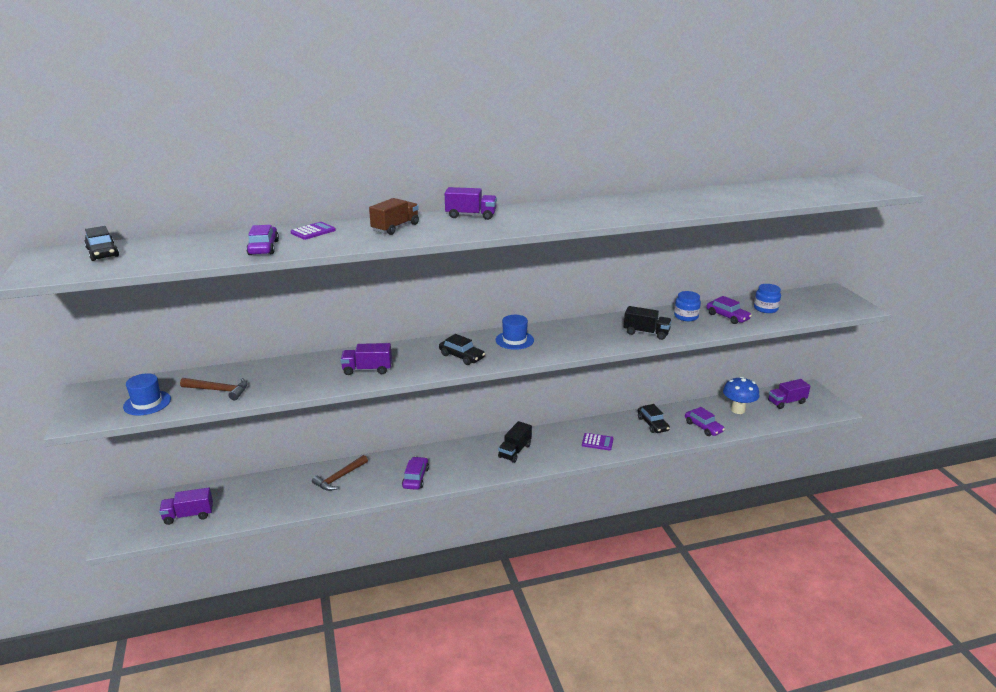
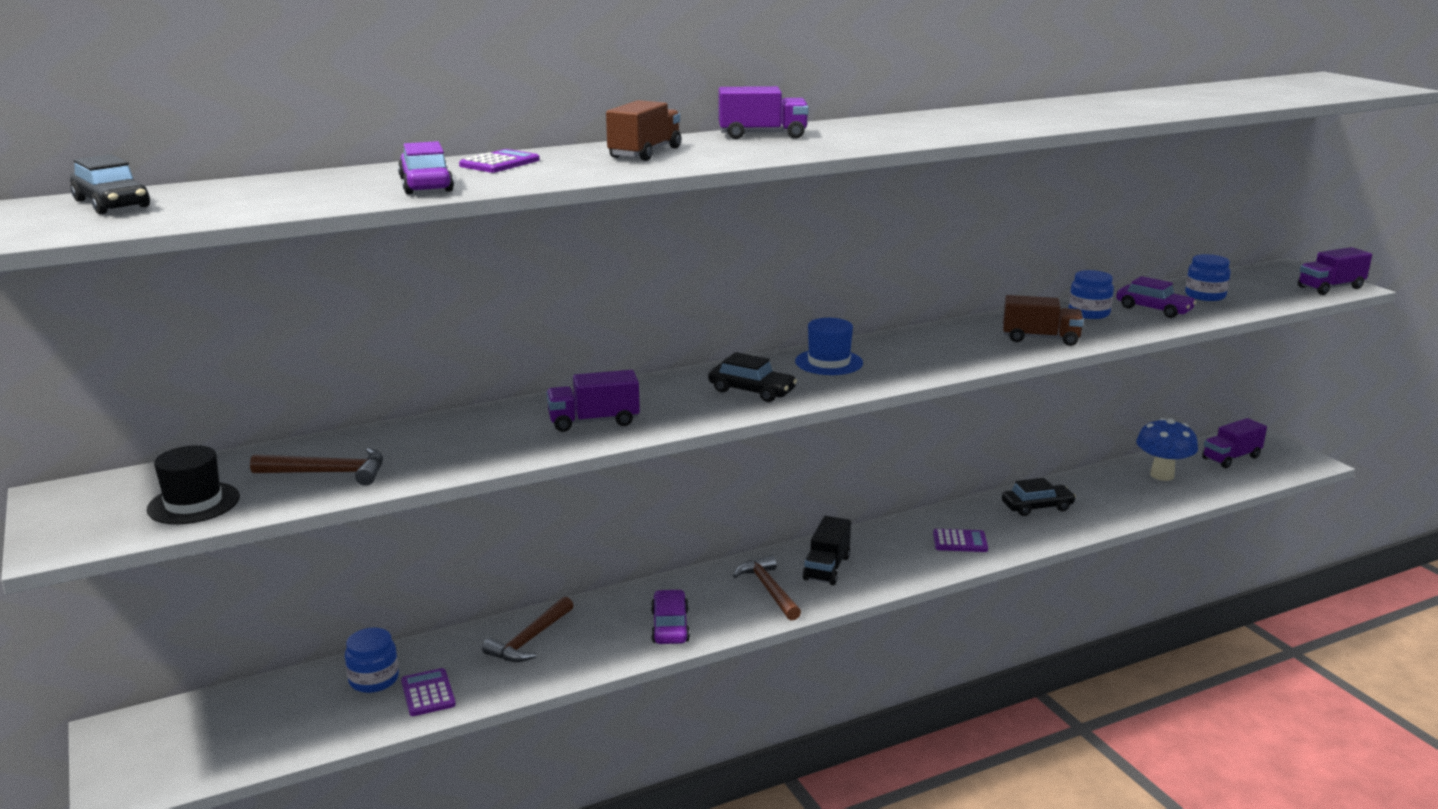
camera: 10 degrees left, 5 degrees down
(147, 403) = (193, 503): blue hat -> black hat
(188, 515) = (259, 732): purple truck -> purple truck (1330, 288)
(253, 492) = (374, 679): none -> blue jar
(277, 503) = (428, 693): none -> purple calculator
(477, 461) = (768, 589): none -> brown hammer
(646, 333) = (1040, 338): black truck -> brown truck
(652, 424) = (1037, 507): black car -> black car turned 75 degrees counterclockwise
(703, 427) = (1120, 504): purple car -> none

